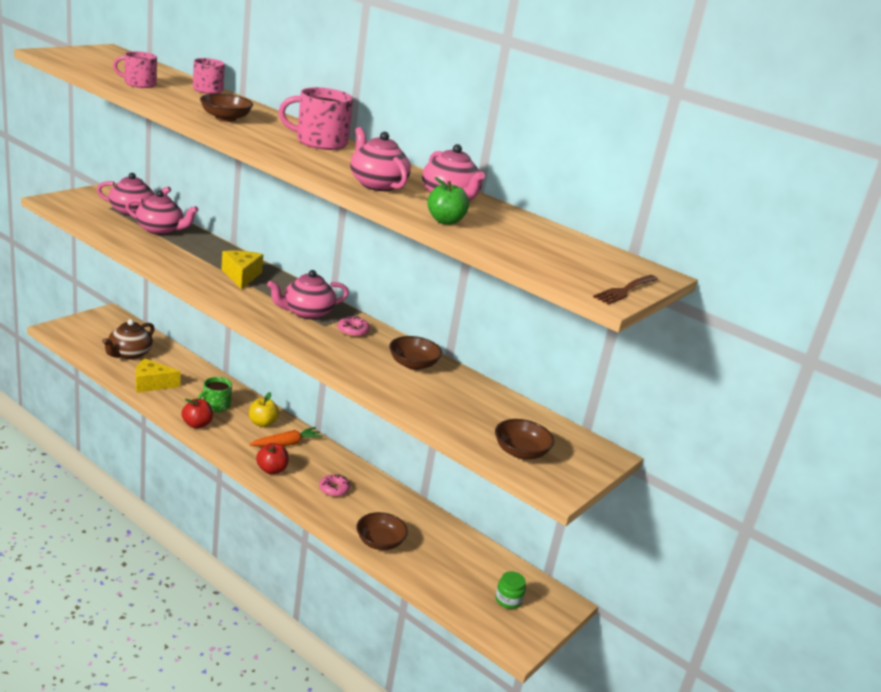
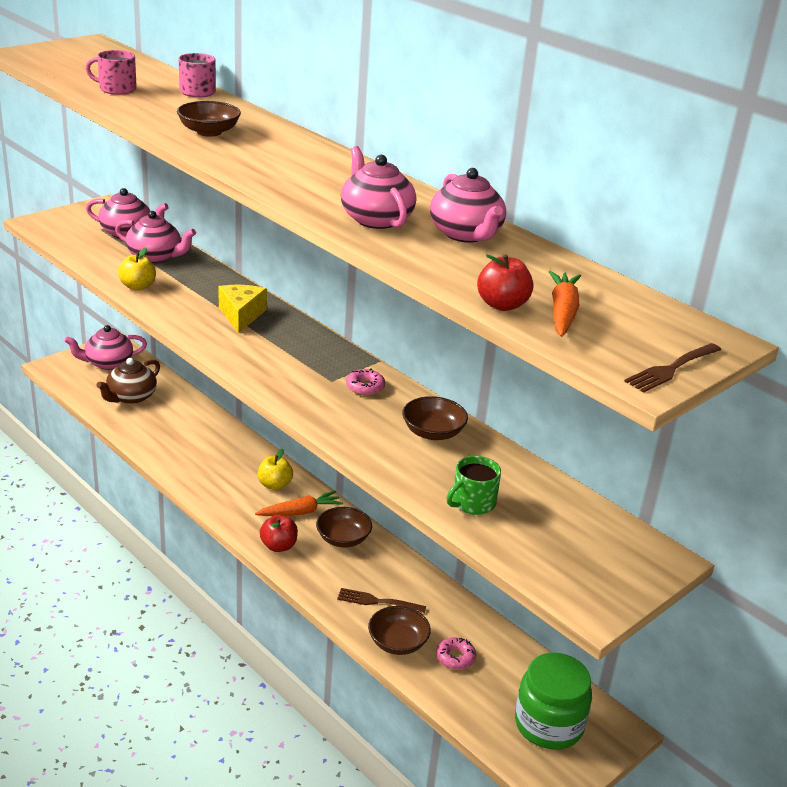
camera: 10 degrees right, 5 degrees up
(149, 252) = (138, 286): none -> yellow apple
(151, 384) = (152, 435): yellow cheese -> none
(197, 424) = (198, 487): red apple -> red apple (502, 305)
(215, 406) = (222, 463): green mug -> green mug (472, 502)
(306, 313) = (312, 363): pink teapot -> pink teapot (108, 363)
(320, 142) = (318, 159): pink mug -> none
(334, 489) = (350, 572): pink donut -> pink donut (455, 657)
(359, 511) = (377, 601): none -> brown fork
(445, 221) = (452, 270): green apple -> none
(508, 600) = (548, 724): green jar -> green jar, size x2.07
(520, 452) = (552, 556): brown bowl -> brown bowl (343, 539)
(536, 252) = (562, 312): none -> orange carrot

